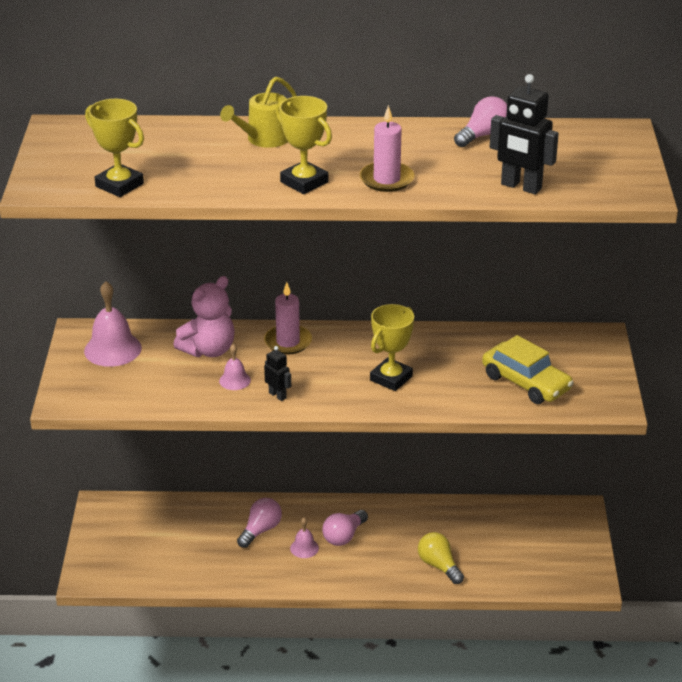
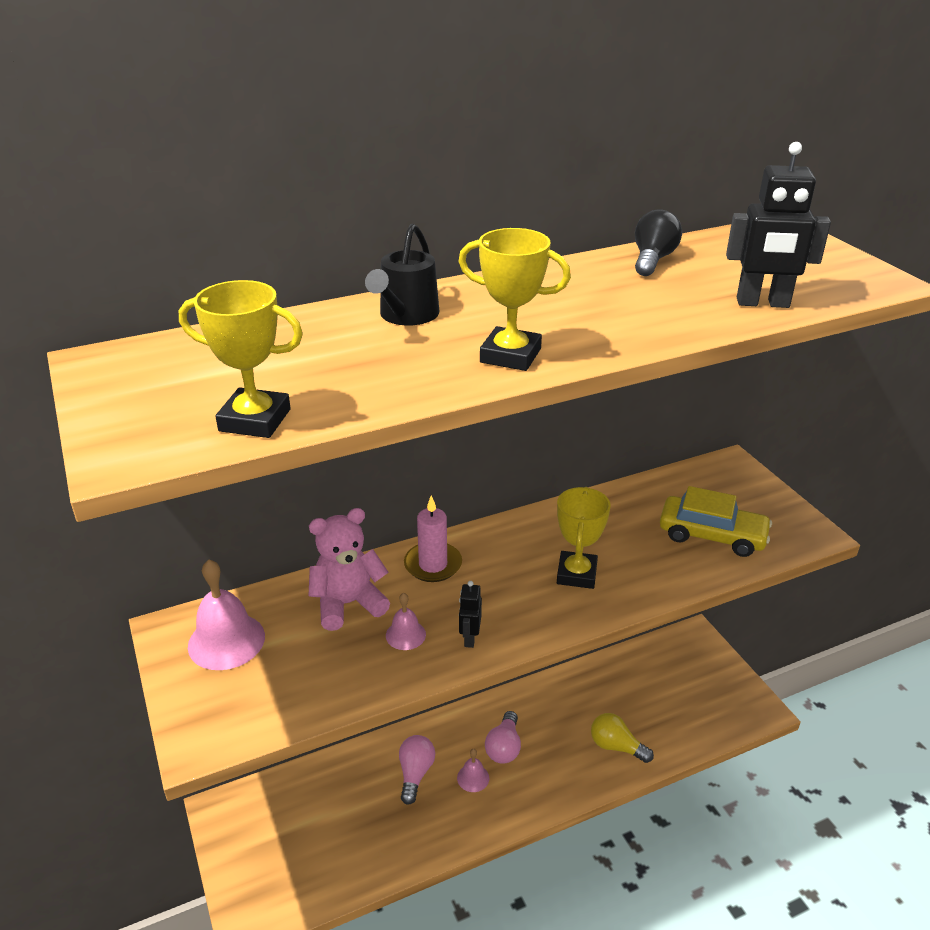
camera: 25 degrees left, 0 degrees up
(209, 350) = (348, 604): pink teddy bear -> pink teddy bear turned 135 degrees counterclockwise
(264, 139) = (406, 315): yellow watering can -> black watering can
(277, 395) = (469, 638): black robot -> black robot turned 105 degrees counterclockwise
(386, 179) = (606, 329): pink candle -> none
(483, 135) = (652, 260): pink light bulb -> black light bulb

